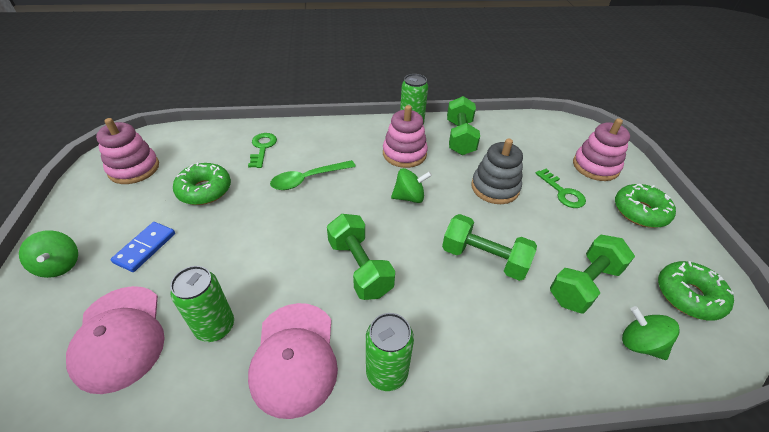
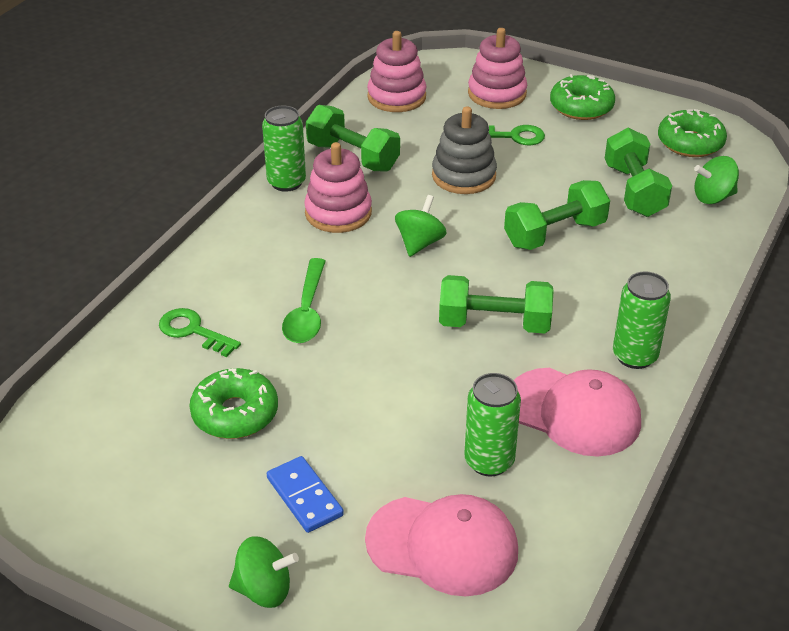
camera: 55 degrees left, 5 degrees down
(134, 169) = (104, 478): pink stacking toy -> pink stacking toy (396, 97)

